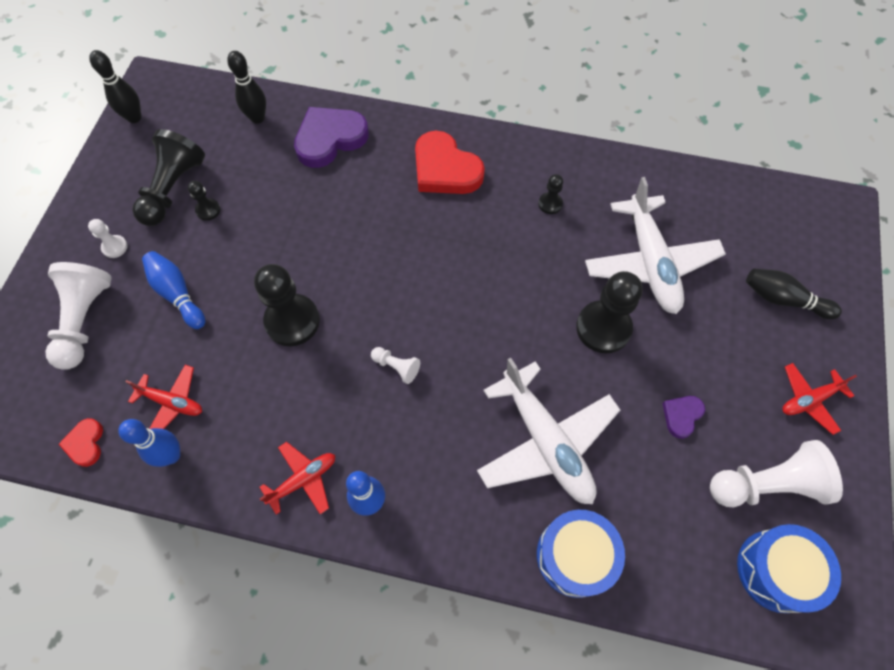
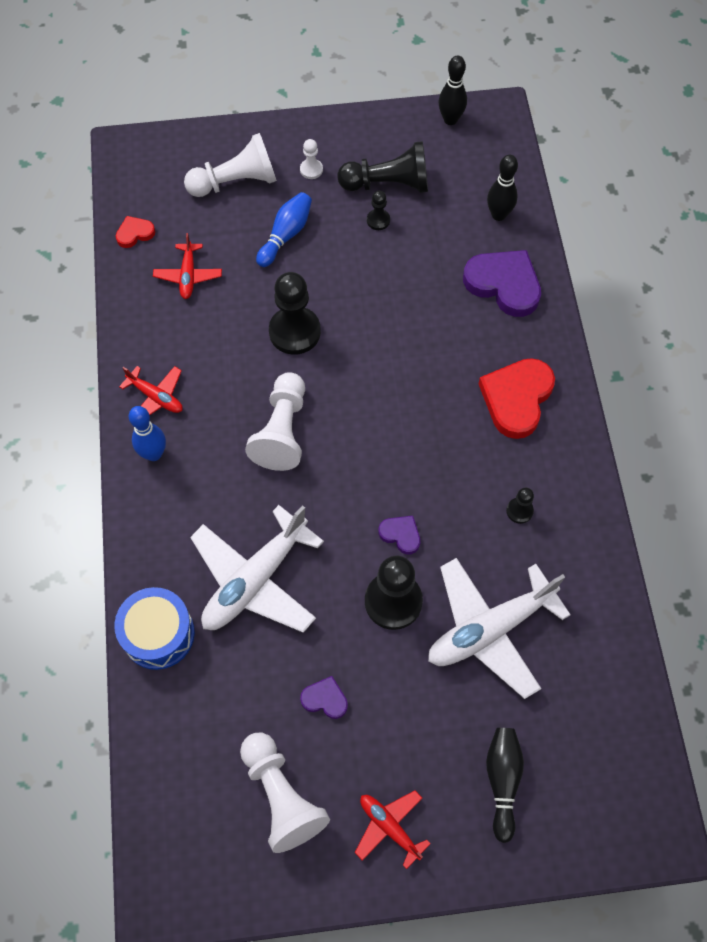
camera: 70 degrees right, 0 degrees up
(171, 455) = (145, 295): blue bowling pin -> none
(396, 367) = (282, 431): white pawn -> white pawn, size x2.08
(541, 300) = (401, 535): none -> purple heart
(776, 570) = (199, 819): blue drum -> none

